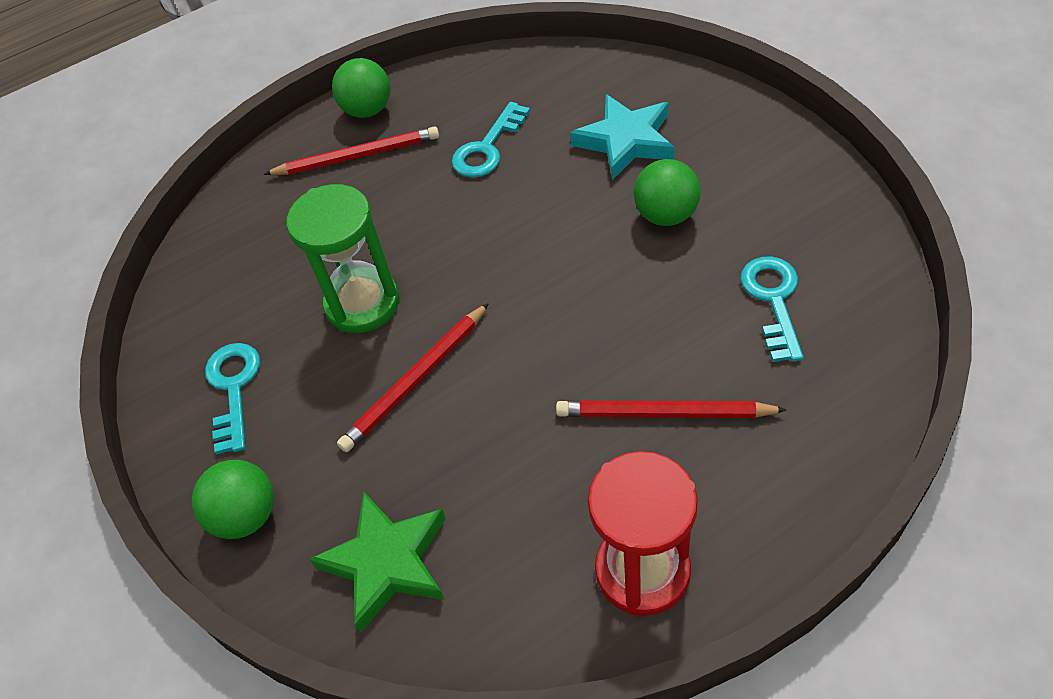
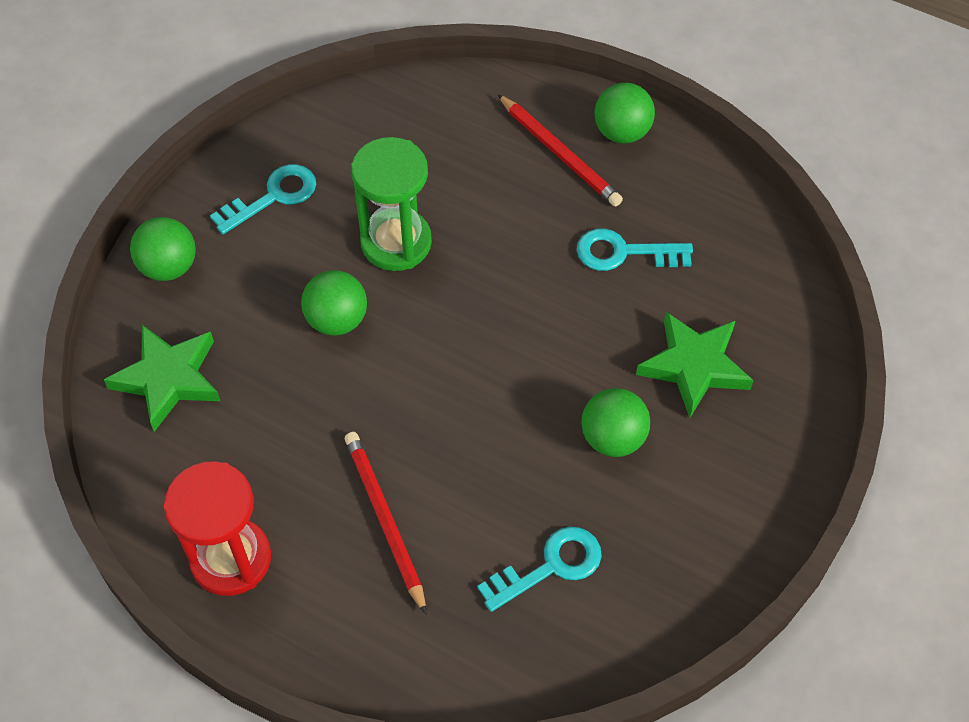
camera: 55 degrees right, 5 degrees up
(416, 380) = (337, 320): red pencil -> green ball
(626, 141) = (694, 366): turquoise star -> green star

